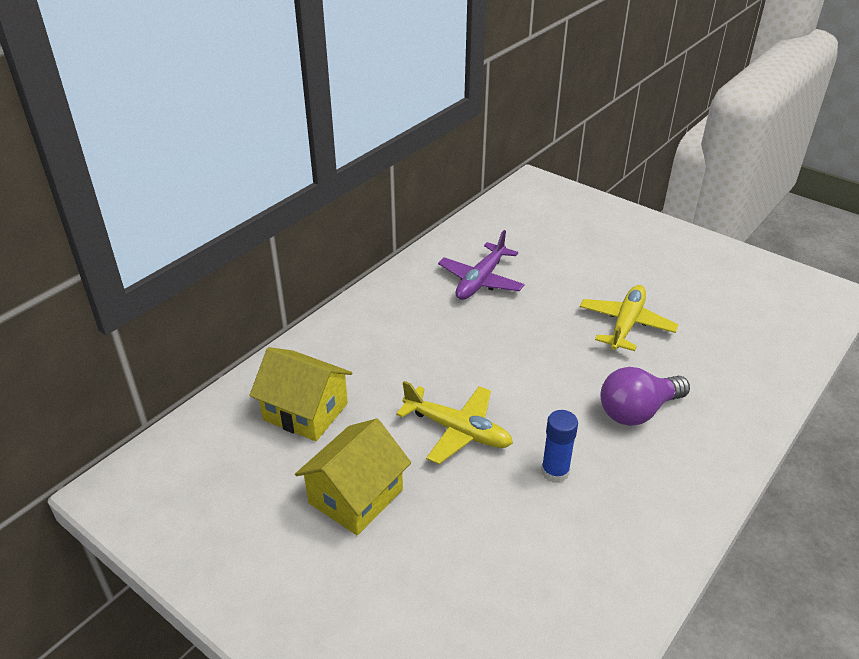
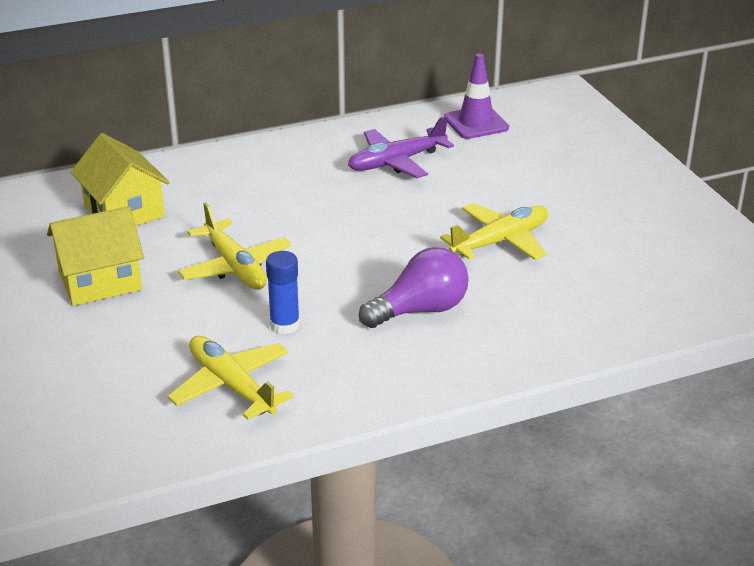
camera: 30 degrees right, 5 degrees down
(502, 226) = (476, 123): none -> purple traffic cone
(577, 556) = (231, 386): none -> yellow plane
(637, 411) = (420, 310): purple light bulb -> purple light bulb turned 150 degrees clockwise

